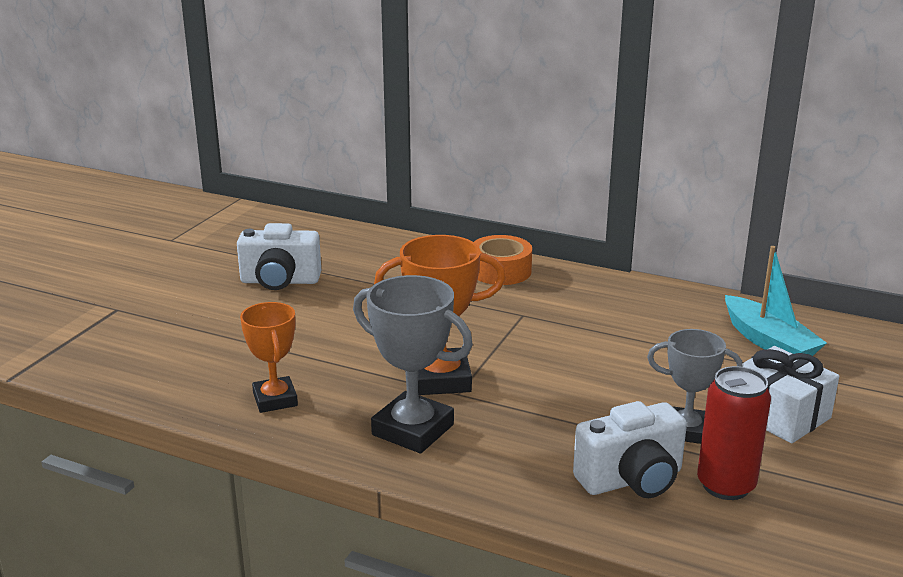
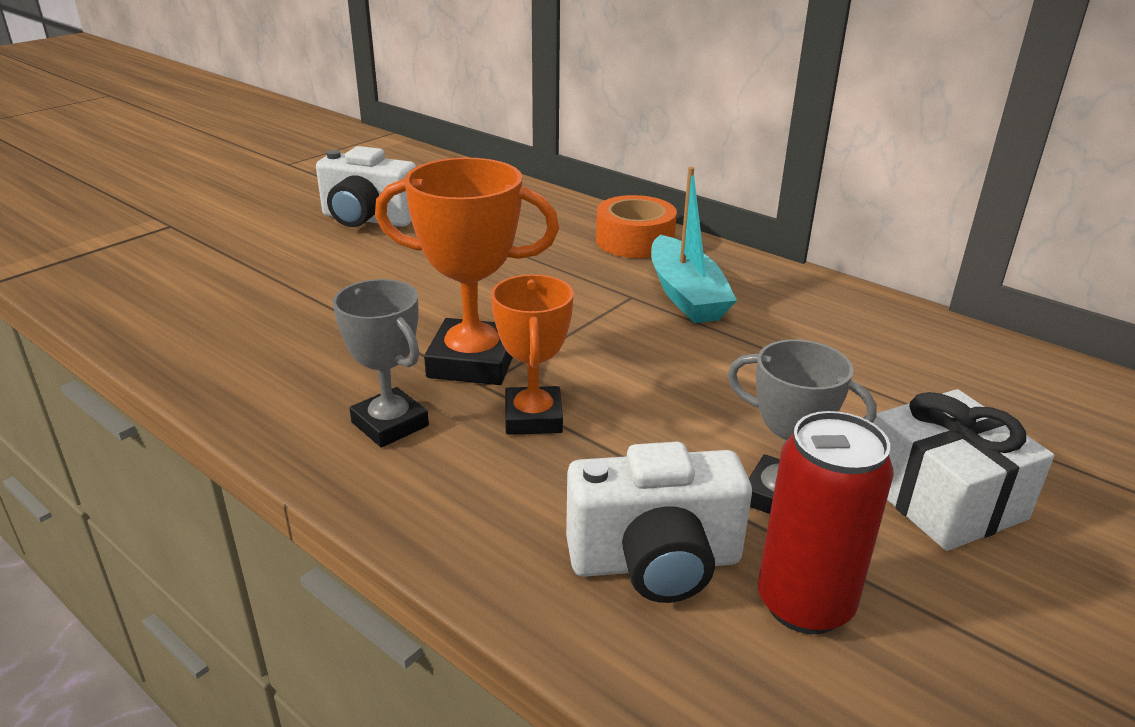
camera: 15 degrees right, 5 degrees up
(275, 399) = (251, 354): orange trophy -> orange trophy (533, 417)
(413, 430) = (390, 424): grey trophy -> grey trophy, size x0.66
(769, 342) = (966, 383): turquoise boat -> turquoise boat (686, 295)

